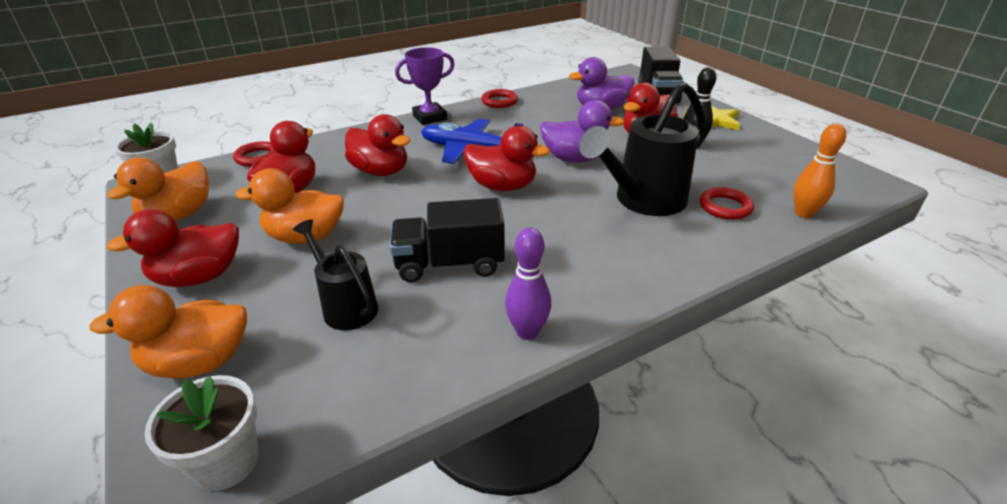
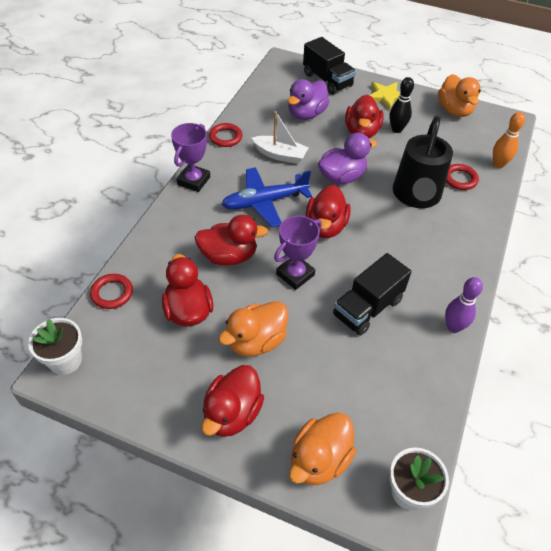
camera: 40 degrees left, 15 degrees up
(179, 215) = (136, 380): orange duck -> orange duck (454, 110)
(346, 306) = (348, 372): black watering can -> none
(418, 207) = (295, 274): none -> purple trophy
(502, 186) = (325, 226): red duck -> red duck turned 120 degrees clockwise
(533, 126) = (280, 155): none -> white boat

